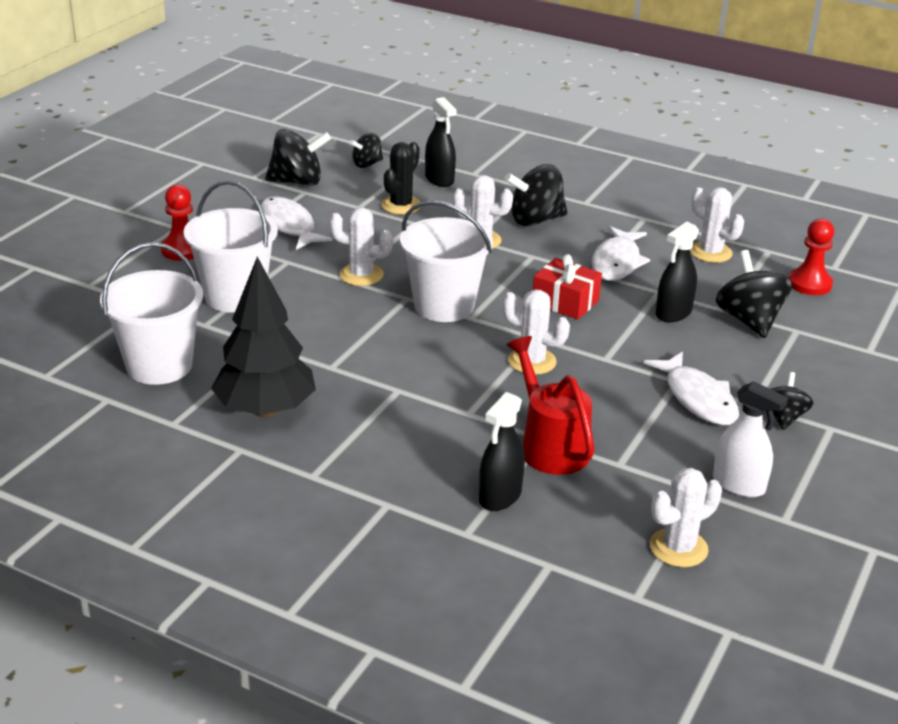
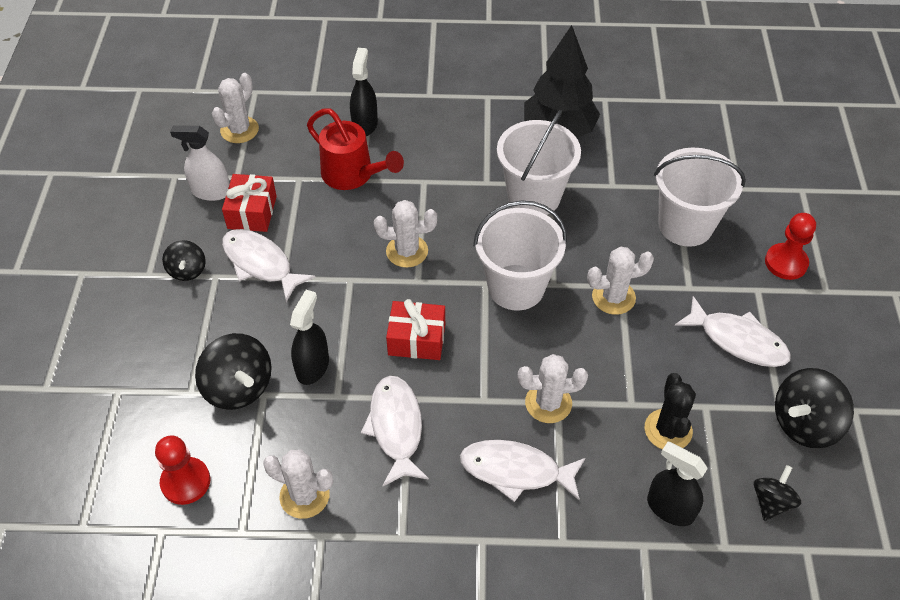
camera: 155 degrees right, 20 degrees up
(159, 366) = (663, 137): white bucket -> white bucket (534, 197)
(535, 220) = (516, 471): black spinning top -> white fish
(692, 447) = (252, 212): none -> red gift

